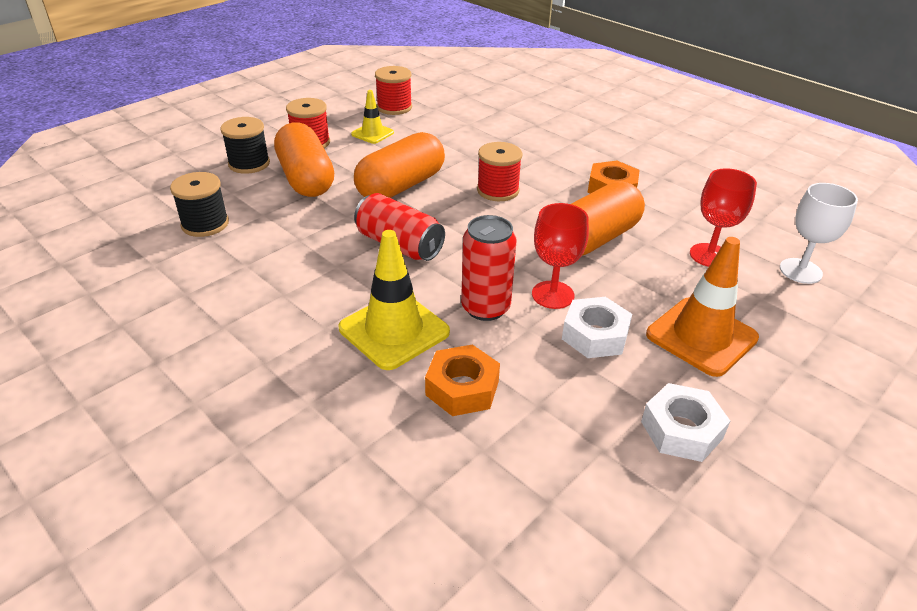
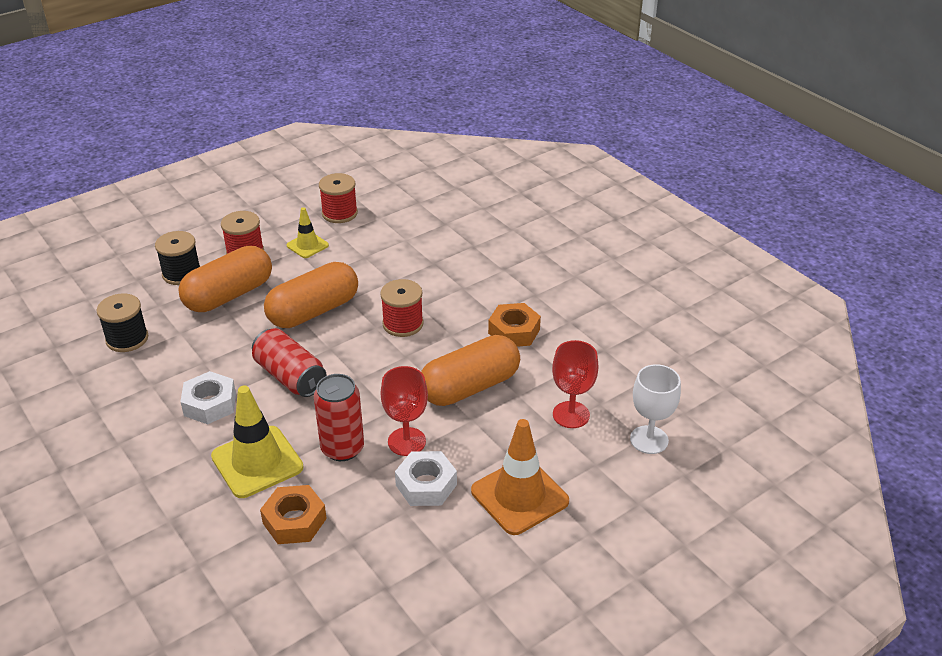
camera: 10 degrees right, 0 degrees up
(306, 178) = (229, 295): orange capsule -> orange capsule turned 60 degrees clockwise
(681, 430) = (458, 578): white nut -> white nut (210, 404)

